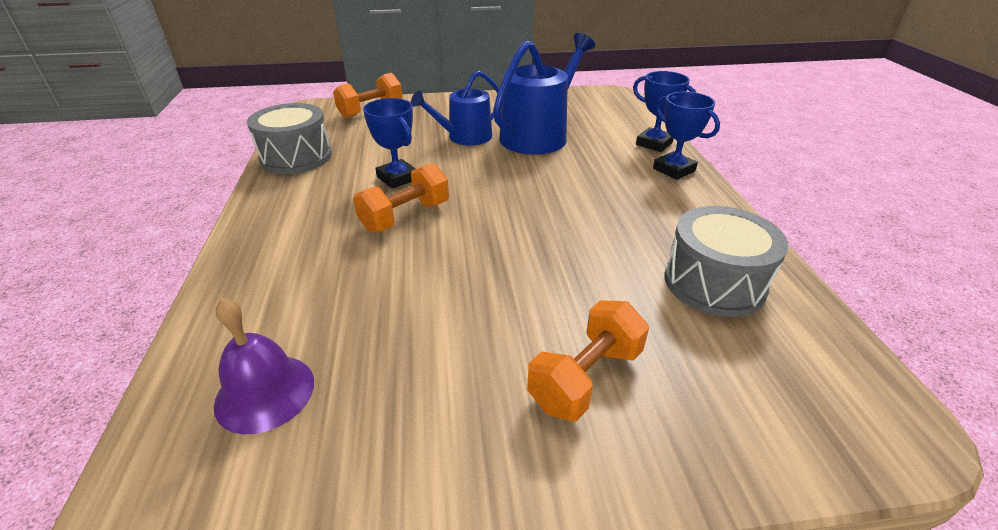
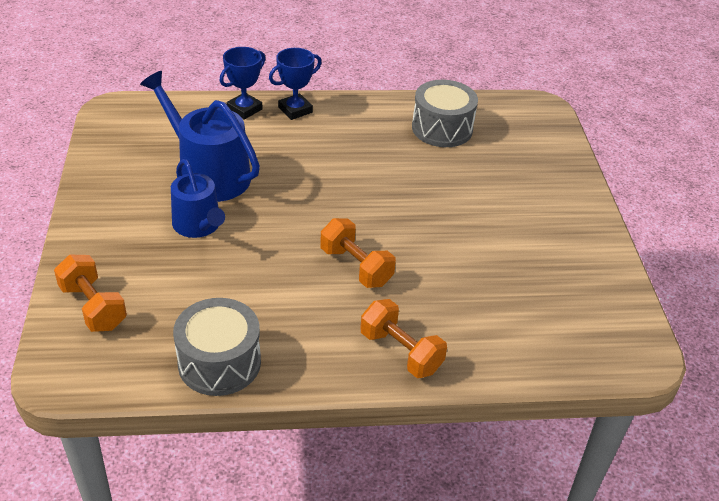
camera: 90 degrees left, 5 degrees up
(265, 392) = (554, 323): purple bell -> none
(397, 178) = (284, 274): blue trophy -> none
(585, 378) = (525, 192): orange dumbbell -> orange dumbbell (400, 352)

